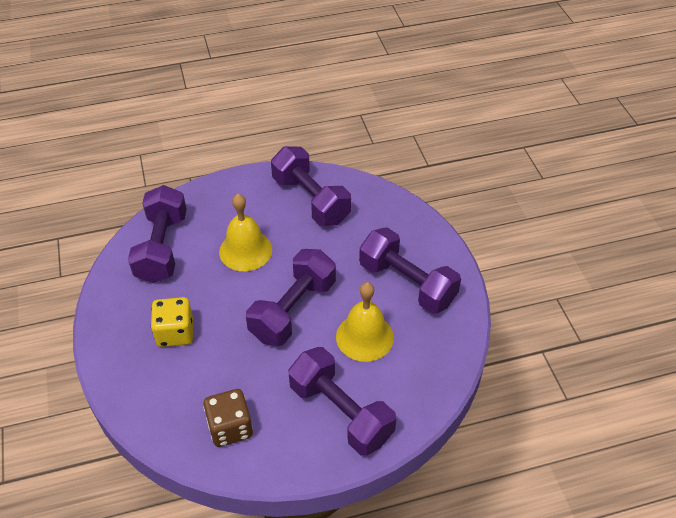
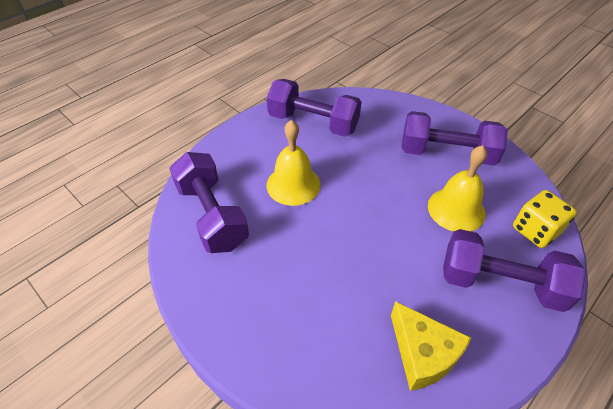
camera: 30 degrees left, 0 degrees up
(175, 333) = (290, 288): yellow dice -> yellow dice (535, 230)
(230, 427) = (423, 354): brown dice -> yellow cheese
(293, 310) = (379, 215): purple dumbbell -> none

